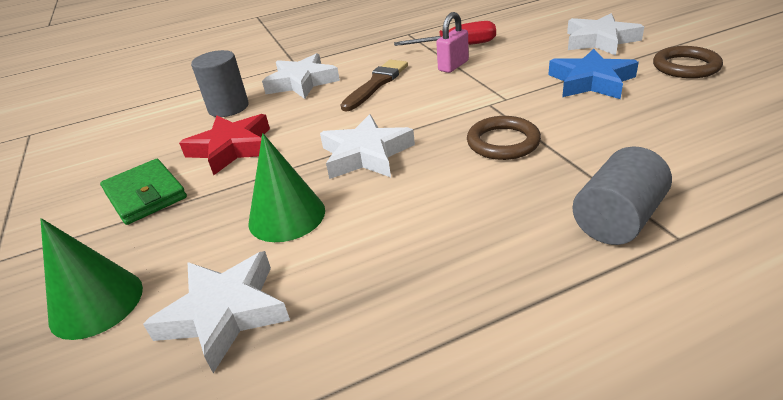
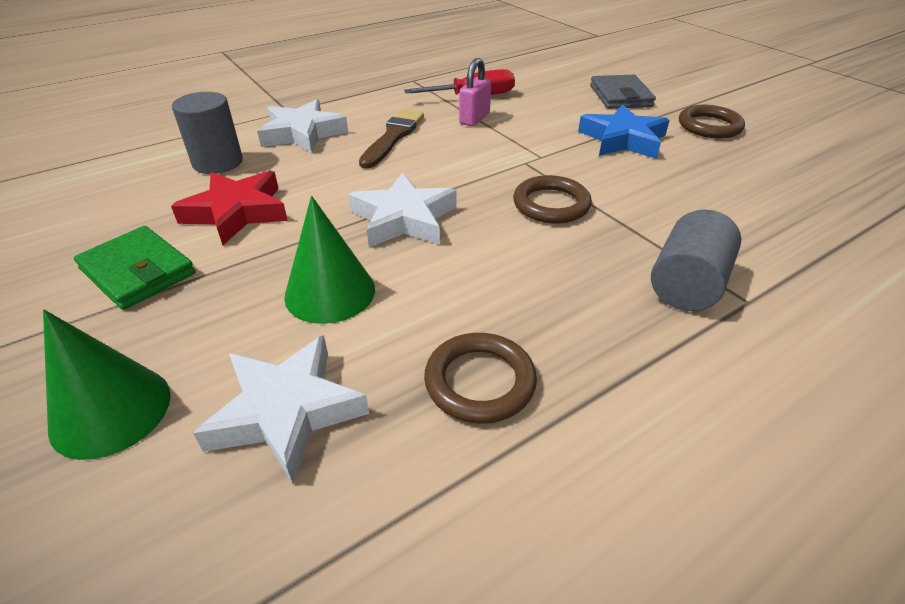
camera: 15 degrees left, 5 degrees up
(392, 299) = (480, 381): none -> brown ring
(600, 41) = (620, 96): white star -> grey wallet

